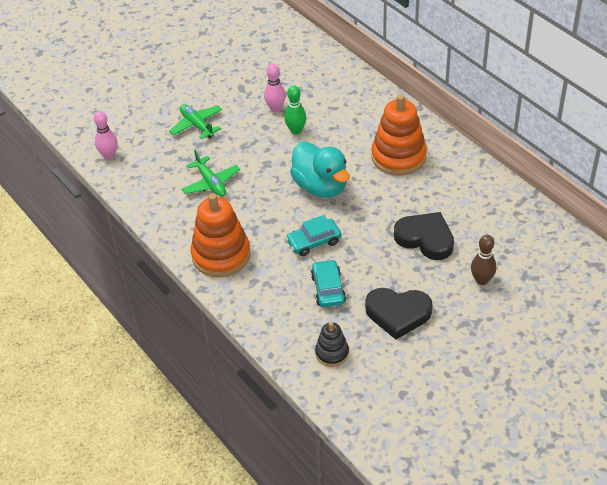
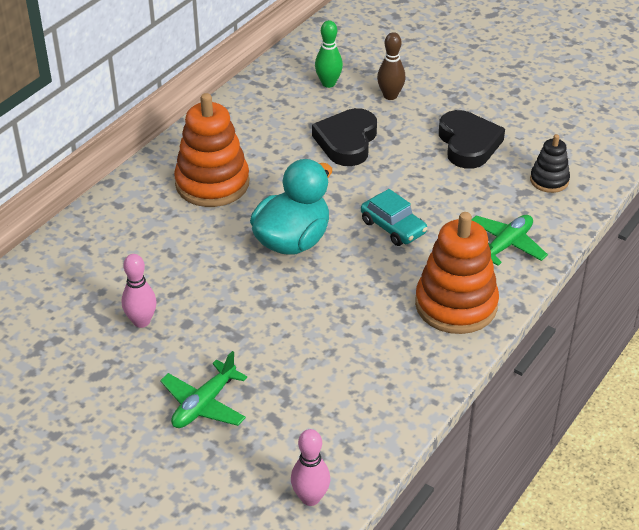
camera: 110 degrees left, 5 degrees down
(211, 183) = (326, 352): green plane -> green plane (506, 245)
(296, 130) = (186, 288): green bowling pin -> green bowling pin (328, 83)
(328, 289) = (461, 201): turquoise car -> none

